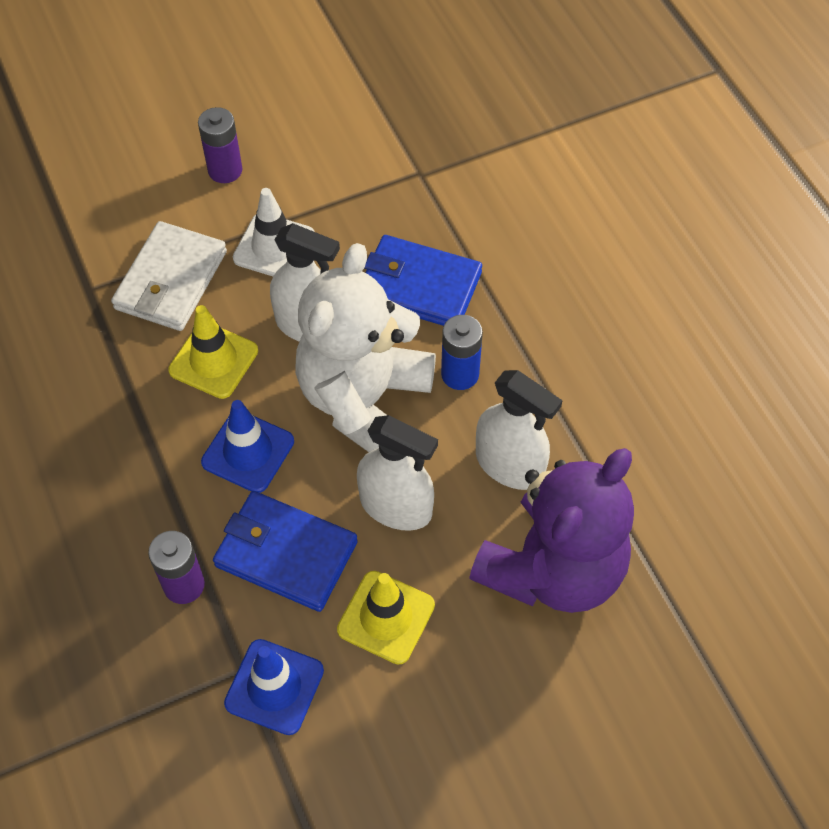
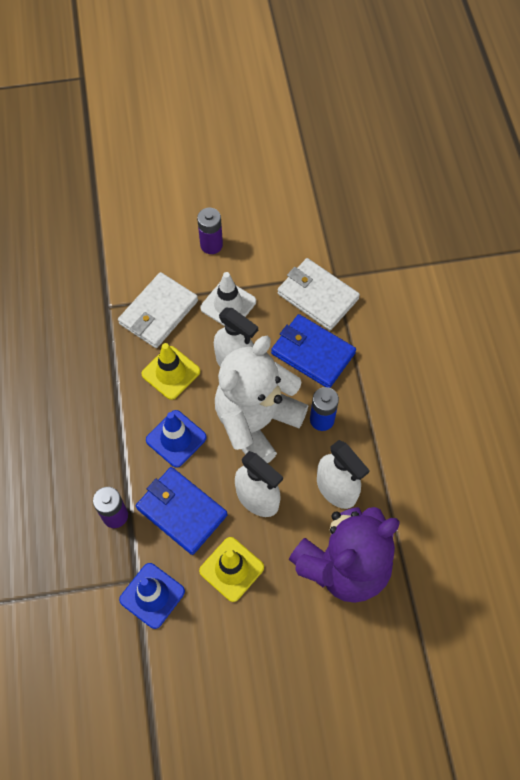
camera: 15 degrees right, 5 degrees up
(403, 207) = (317, 296): none -> white wallet

